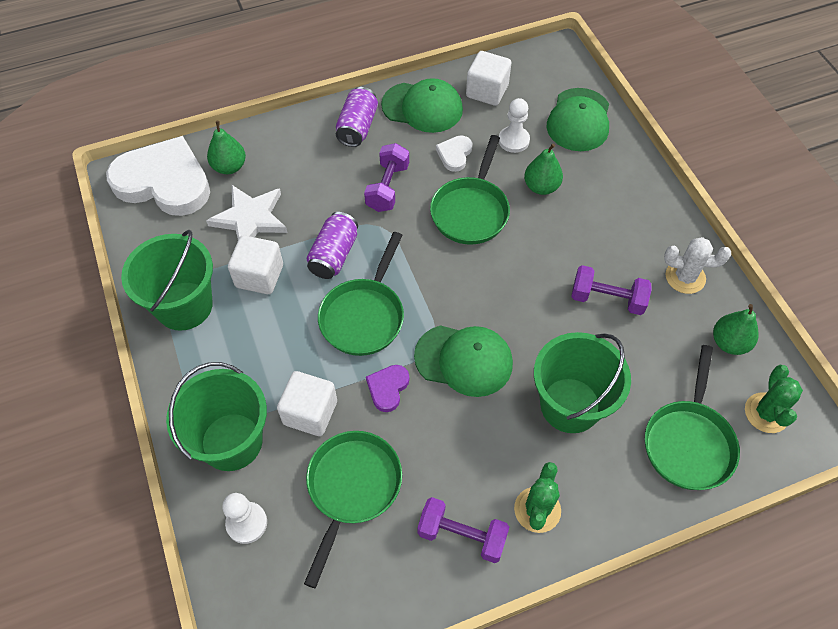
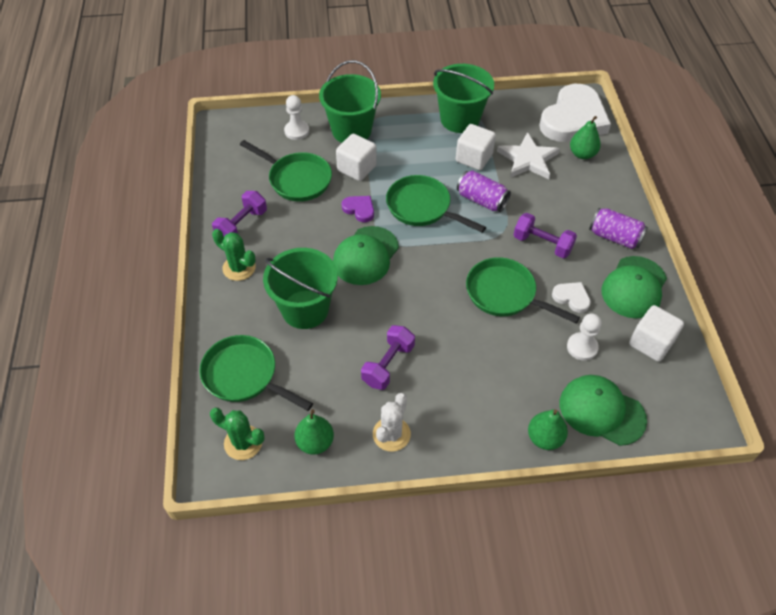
camera: 105 degrees right, 5 degrees down
(541, 187) = (521, 353): green pear -> green pear (544, 438)

